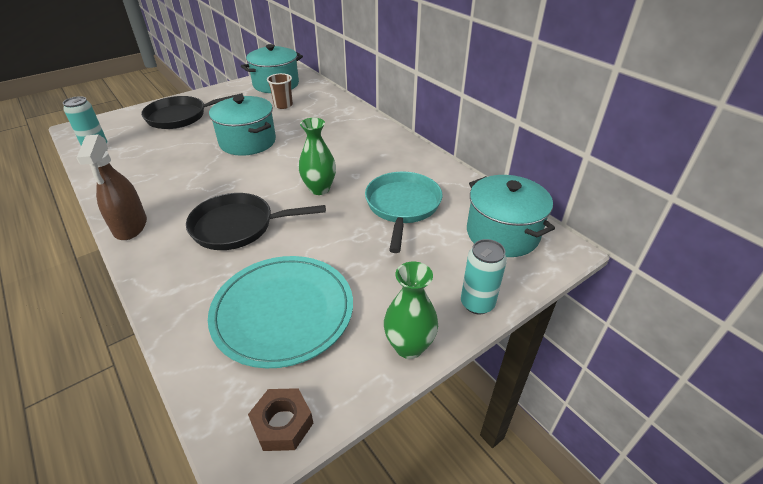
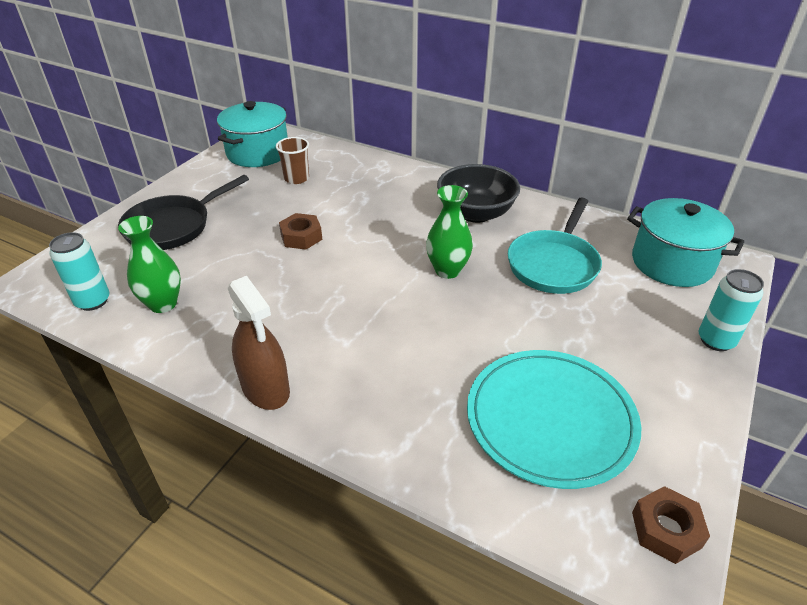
camera: 25 degrees left, 0 degrees up
(238, 226) = (402, 343): black pan -> none
(247, 142) = (301, 237): turquoise pot -> brown nut
(381, 156) = (475, 213): none -> black bowl
(402, 207) = (554, 264): turquoise pan -> turquoise pan turned 135 degrees counterclockwise
(409, 346) = (700, 405): green vase -> green vase (163, 304)

